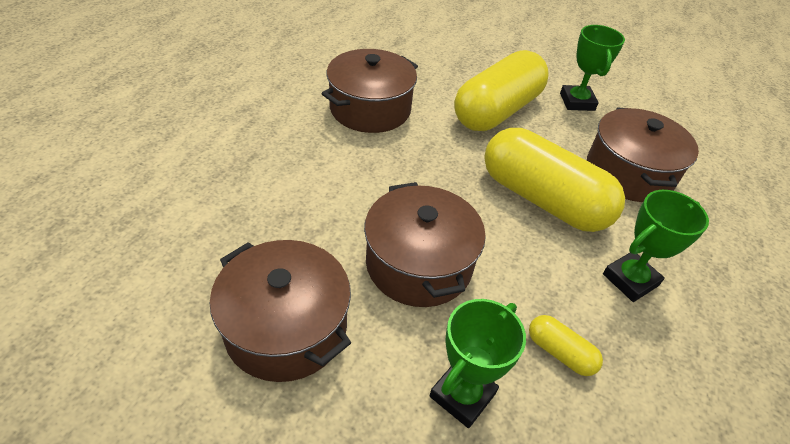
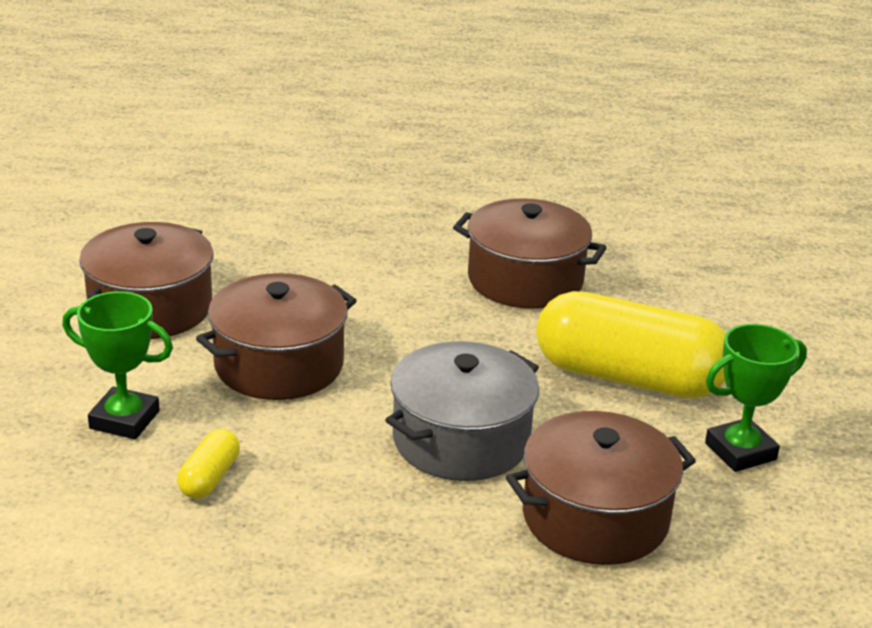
camera: 70 degrees right, 15 degrees down
(542, 199) = (461, 440): yellow capsule -> grey pot
(630, 280) = (360, 527): green trophy -> none

